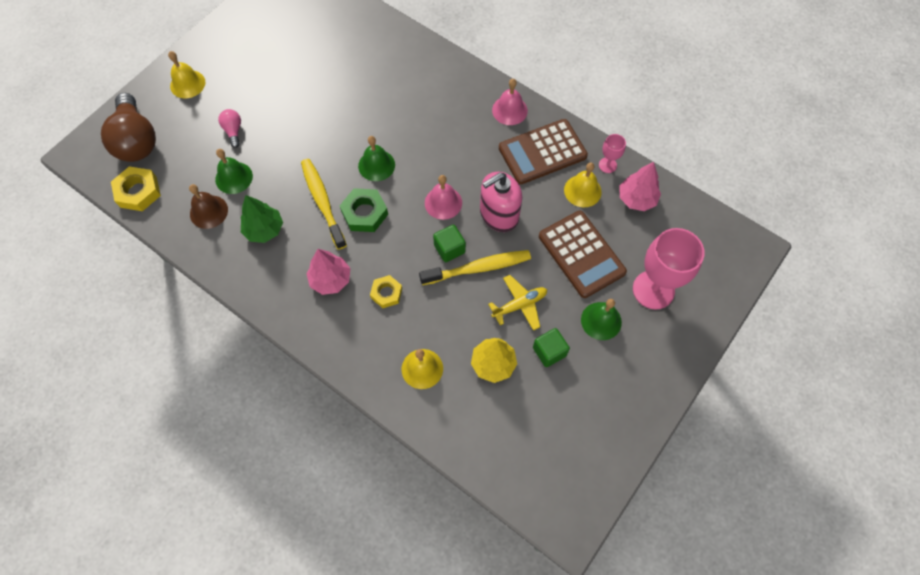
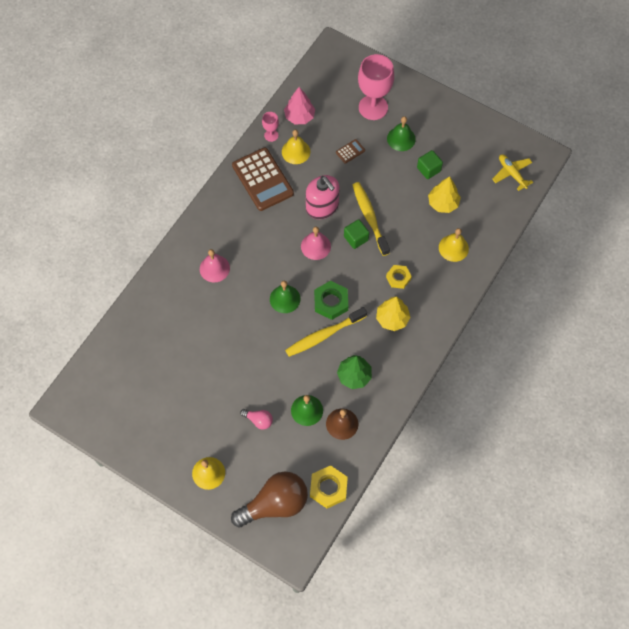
camera: 95 degrees left, 0 degrees up
(233, 131) = (259, 420): pink light bulb -> pink light bulb turned 135 degrees counterclockwise
(330, 279) = (392, 319): pink tree -> yellow tree
(509, 110) = (223, 204): pink bell -> pink bell (214, 268)
(519, 305) = (396, 189): yellow plane -> yellow plane (512, 174)
(581, 254) = (350, 151): brown calculator -> brown calculator, size x0.42

